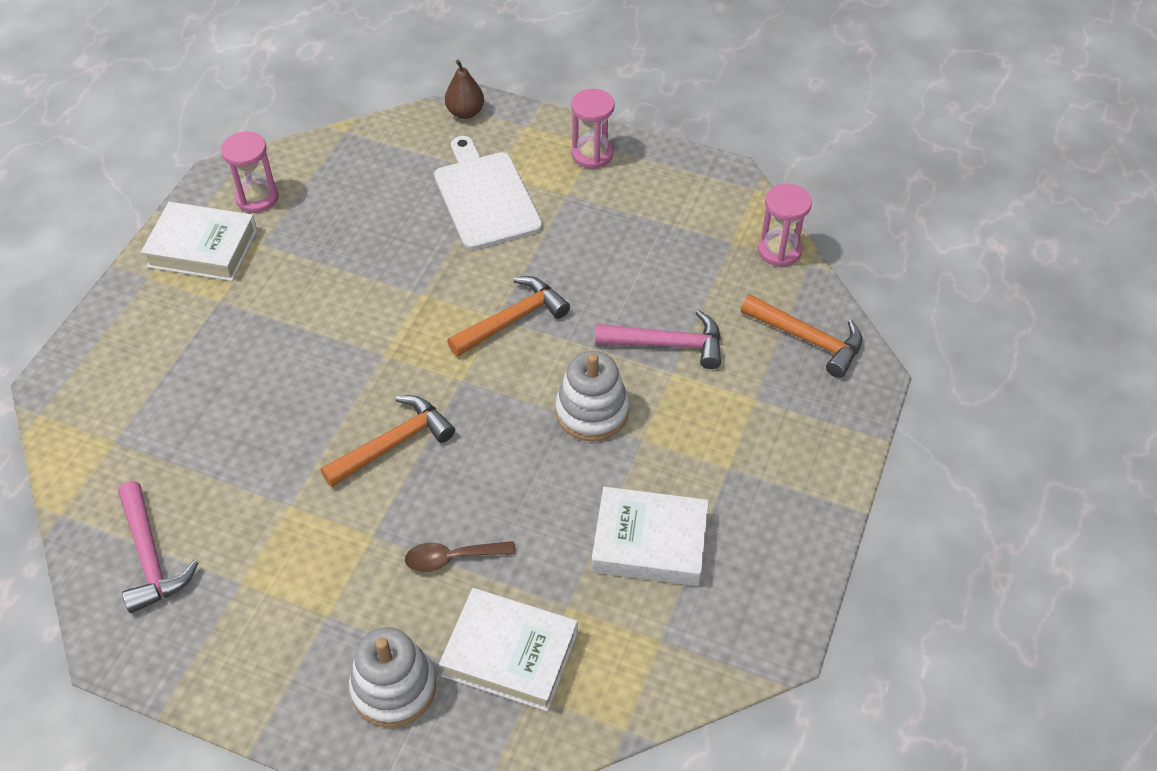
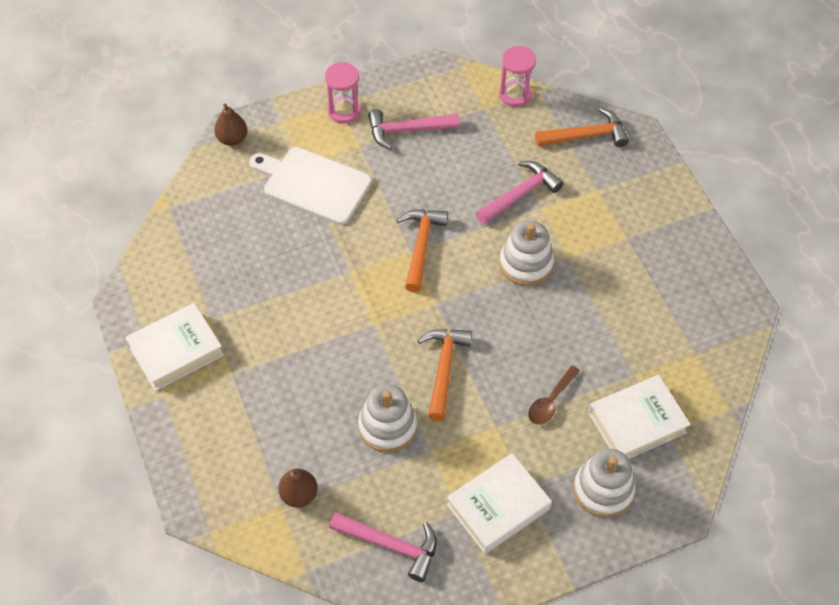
camera: 45 degrees left, 5 degrees up
(138, 445) = (299, 495): none -> brown pear
(257, 198) = (168, 292): pink hourglass -> none
(281, 452) = (387, 426): none -> white stacking toy
(630, 210) = (407, 130): none -> pink hammer
(649, 542) = (635, 308): white book -> white book (498, 507)

